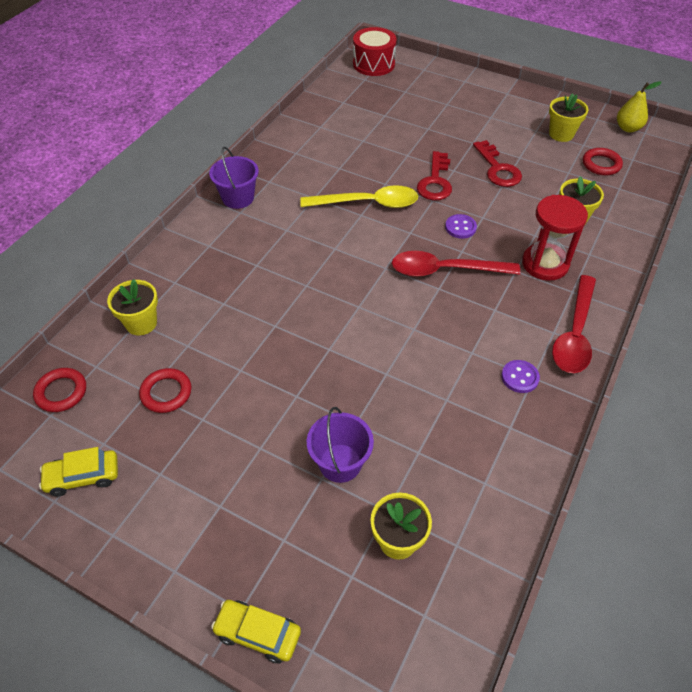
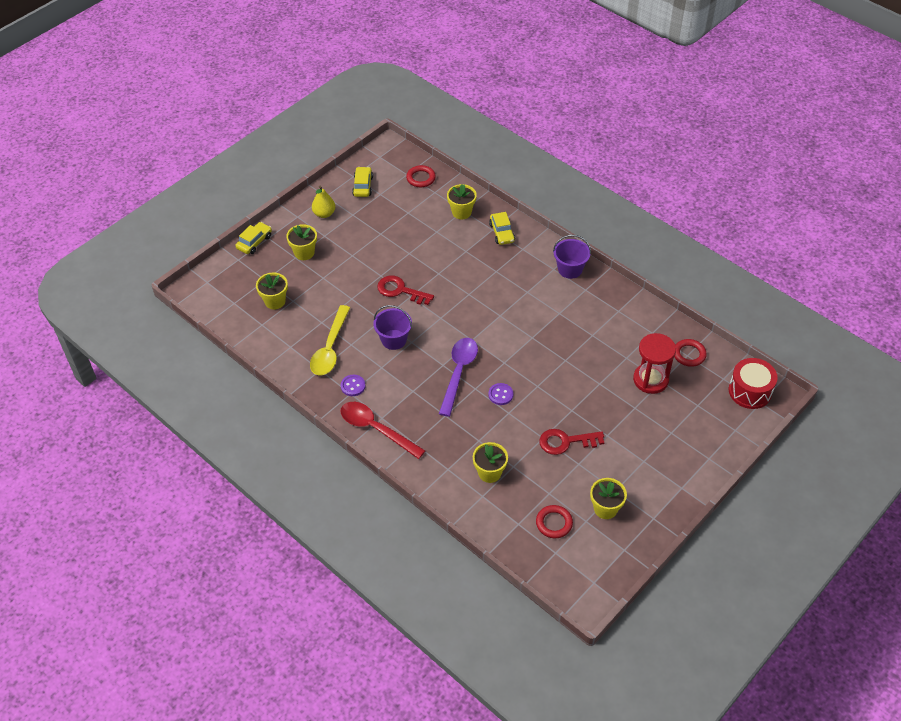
camera: 105 degrees right, 0 degrees up
(166, 393) = (404, 220): red ring -> red ring (689, 354)
(180, 271) = (502, 233): none -> yellow car
(269, 527) = (304, 253): none -> yellow flower pot
(340, 463) = (329, 287): purple bucket -> purple bucket (394, 339)
(368, 203) = (544, 344): yellow spoon -> yellow spoon (330, 348)
(435, 181) = (560, 393): red key -> red key (400, 290)
(444, 270) = (459, 372): red spoon -> purple spoon
(545, 264) = (446, 435): red hourglass -> red hourglass (650, 379)
(628, 128) = (603, 570): yellow pear -> yellow pear (324, 214)

